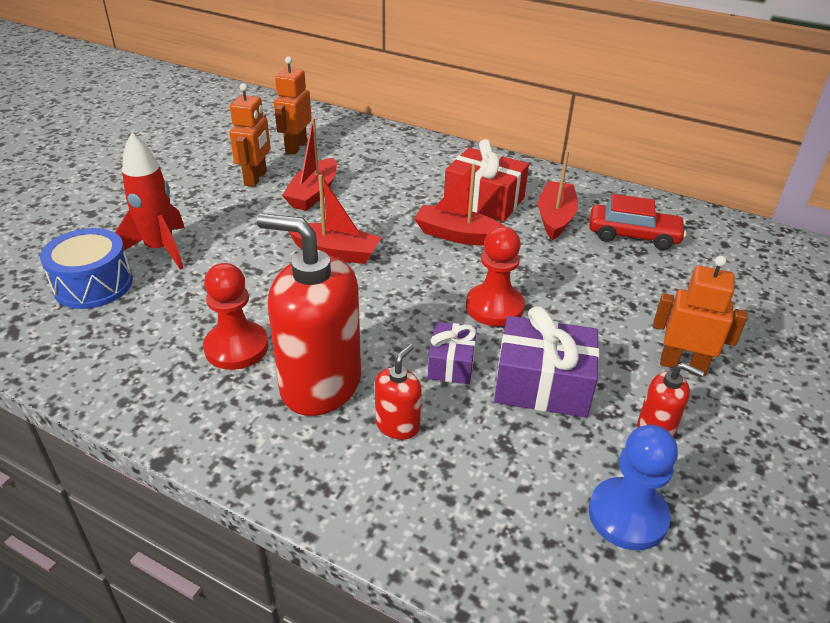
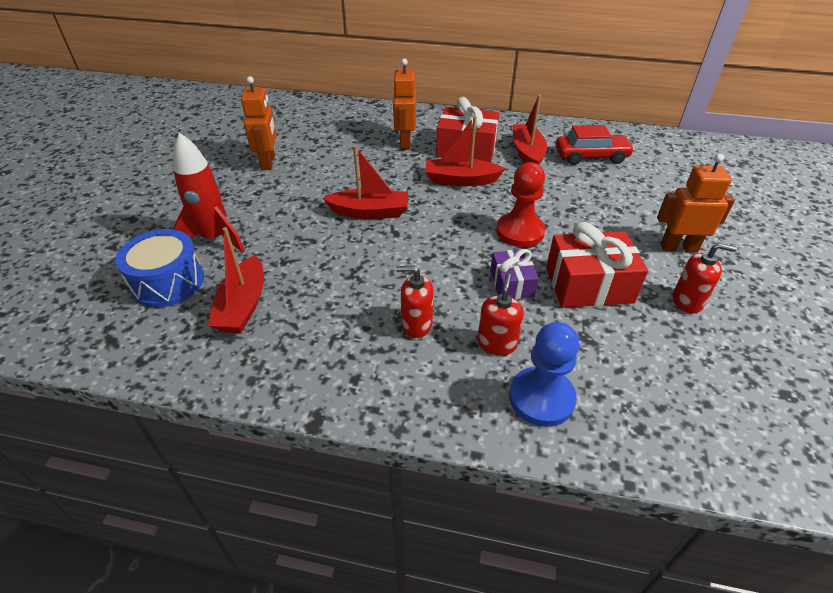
camera: 15 degrees left, 5 degrees up
(236, 347) = (328, 309): red pawn -> none
(295, 147) = (289, 131): orange robot -> orange robot (405, 142)
(313, 194) = (325, 167): red boat -> red boat (243, 306)
(320, 384) = (416, 325): red soap dispenser -> red soap dispenser, size x0.46
(542, 385) = (588, 285): purple gift -> red gift
(627, 515) = (704, 371): blue pawn -> blue pawn (541, 398)

